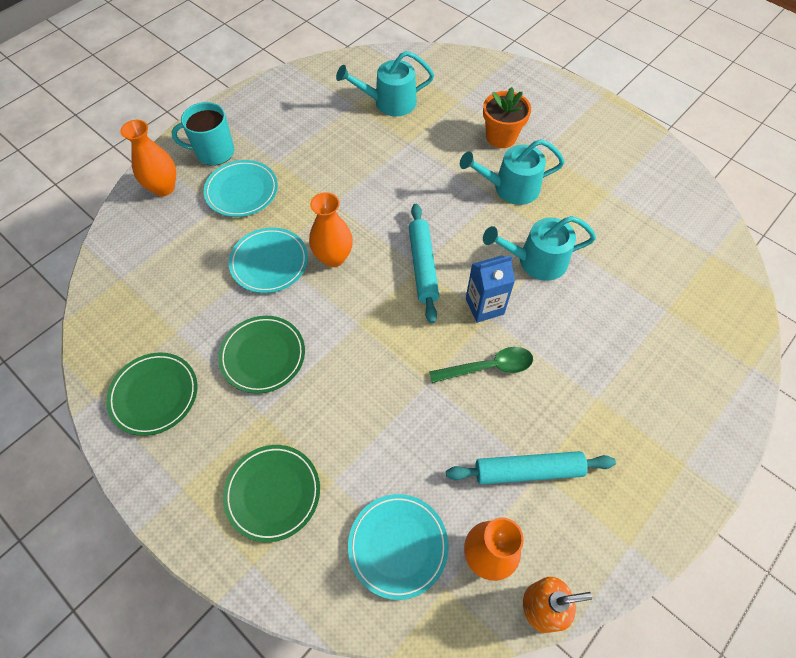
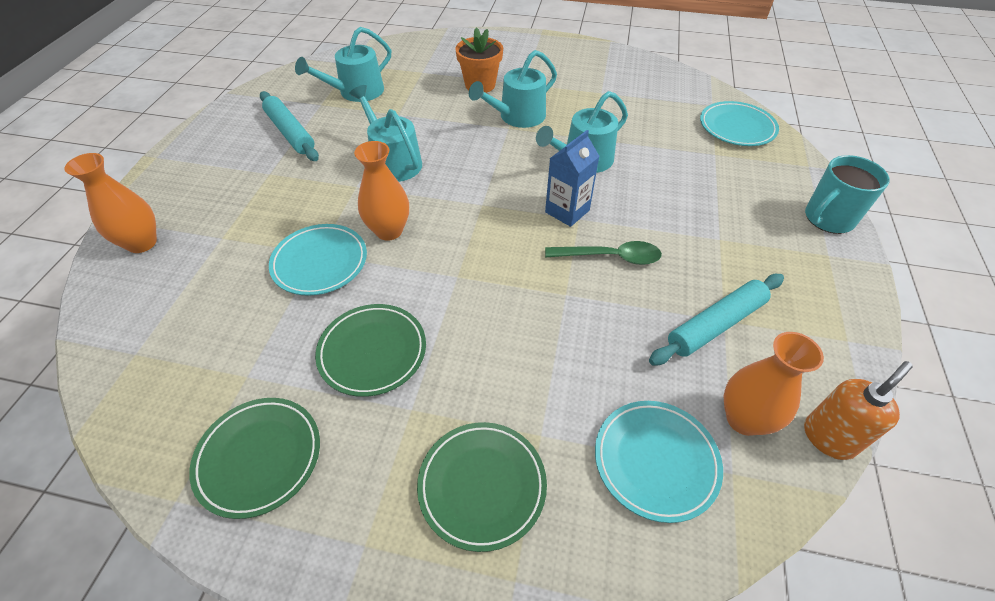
camera: 30 degrees left, 10 degrees down
(214, 152) = (187, 190): turquoise mug -> turquoise mug (828, 218)
(242, 191) = (244, 212): turquoise plate -> turquoise plate (737, 127)
(376, 191) = (393, 161): none -> turquoise watering can
(423, 266) = (485, 203): turquoise rolling pin -> turquoise rolling pin (290, 132)
(489, 367) = (610, 257): green spoon -> green spoon turned 45 degrees clockwise

